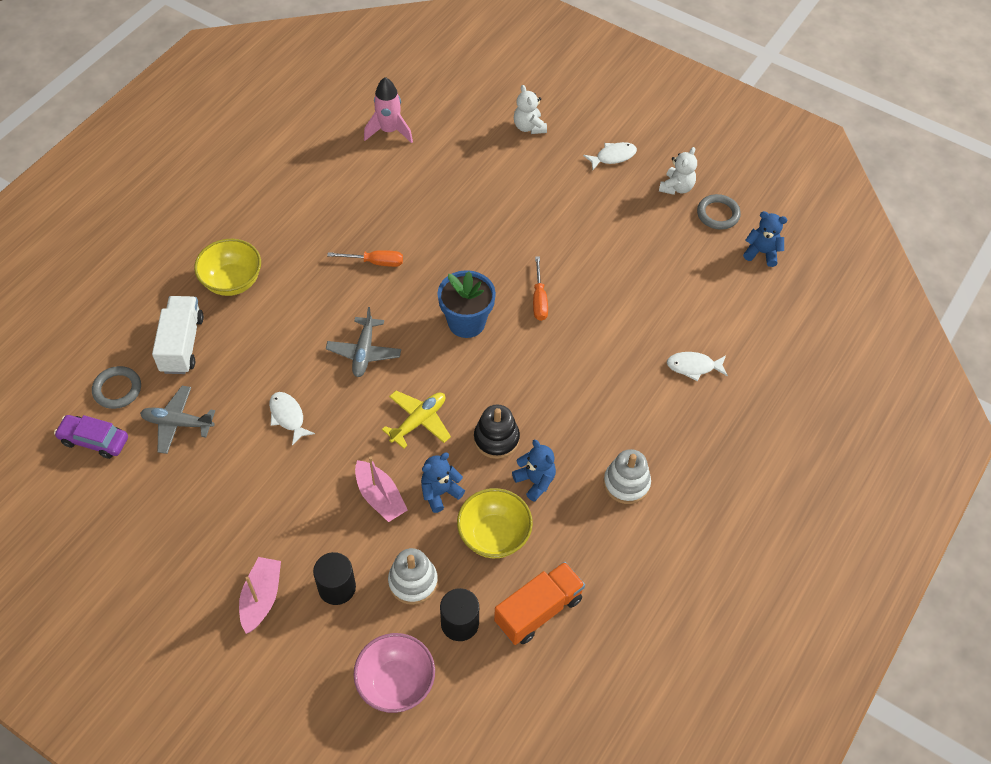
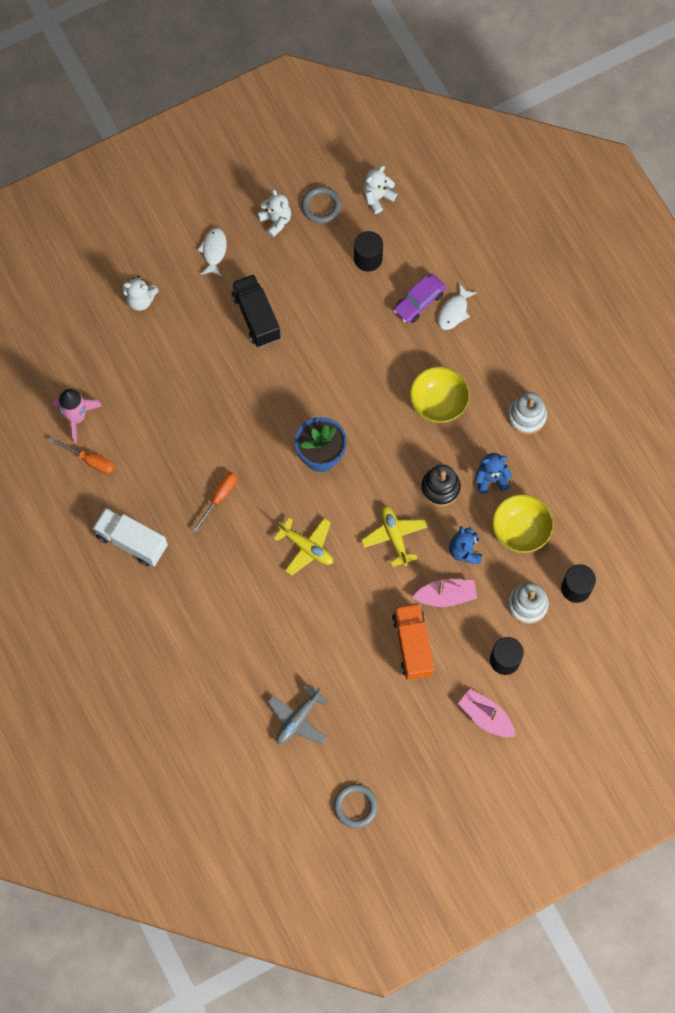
camera: 60 degrees left, 15 degrees up
(94, 440) = (279, 790): purple car -> purple car (419, 302)
(117, 389) = (238, 755): grey ring -> grey ring (355, 806)
(182, 344) = (220, 687): white truck -> white truck (131, 541)
(232, 282) = (176, 621): yellow bowl -> yellow bowl (438, 403)
(288, 416) = (337, 632): white fish -> none
(364, 352) = (306, 547): grey plane -> yellow plane
(396, 683) = (598, 652): pink bowl -> none
(538, 610) = (593, 530): orange truck -> orange truck (412, 645)
(539, 299) = (329, 389): orange screwdriver -> orange screwdriver (90, 460)
(572, 213) = (256, 317): none -> black truck
(694, 272) = (368, 258): none -> black cylinder
(761, 253) = (377, 197): blue teddy bear -> white teddy bear

